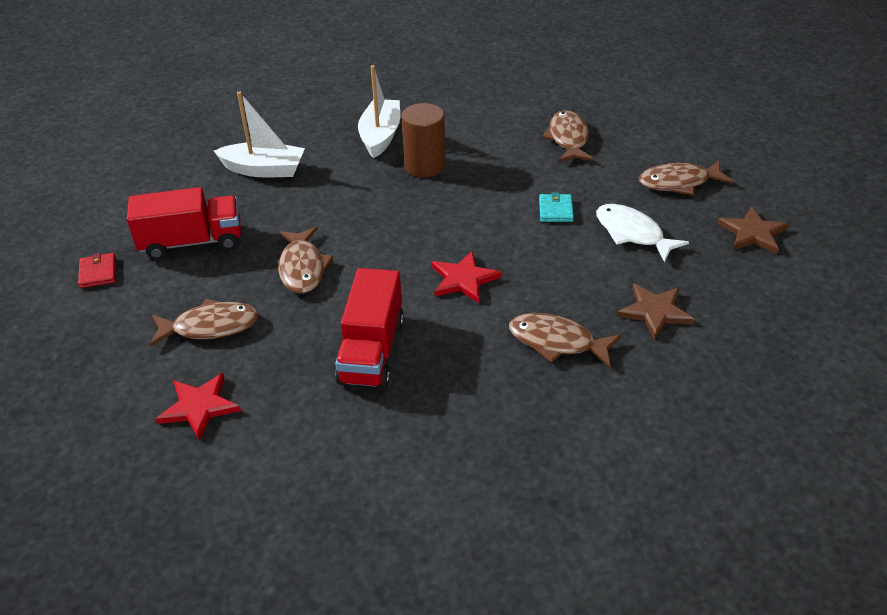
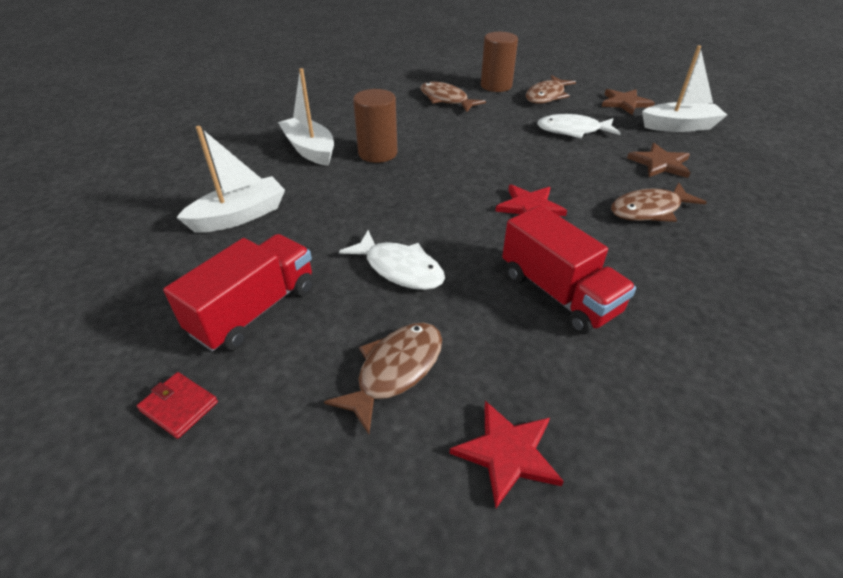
camera: 45 degrees left, 0 degrees up
(302, 268) = (400, 268): brown fish -> white fish
(555, 210) = (509, 139): turquoise wallet -> none
(646, 145) = (496, 86): none -> brown cylinder
(760, 289) = (679, 126): none -> white boat

